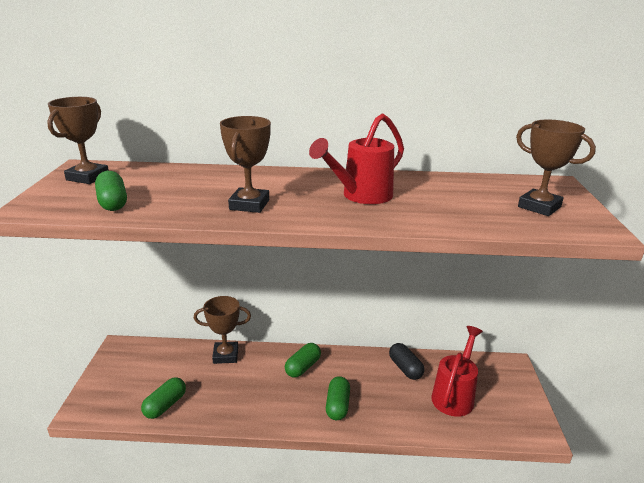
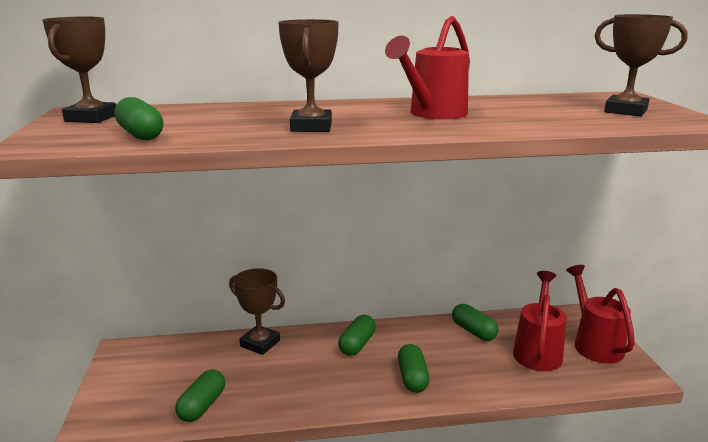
camera: 10 degrees left, 5 degrees down
(225, 355) = (260, 343): brown trophy -> brown trophy turned 45 degrees clockwise
(405, 368) = (473, 331): black capsule -> green capsule
(509, 396) = (594, 344): none -> red watering can

